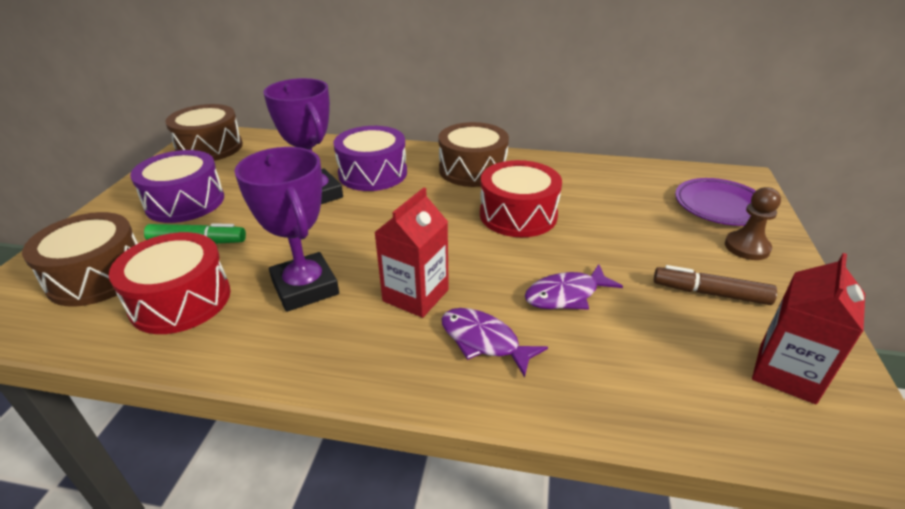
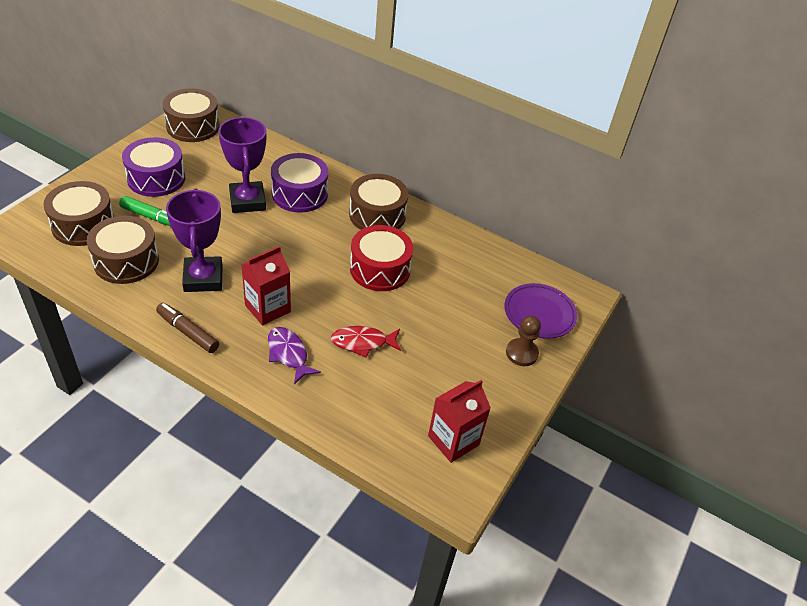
camera: 15 degrees right, 10 degrees up
(180, 300) = (126, 261): red drum -> brown drum
(566, 295) = (363, 342): purple fish -> red fish
(710, 293) = (459, 376): brown marker -> brown marker (188, 332)

